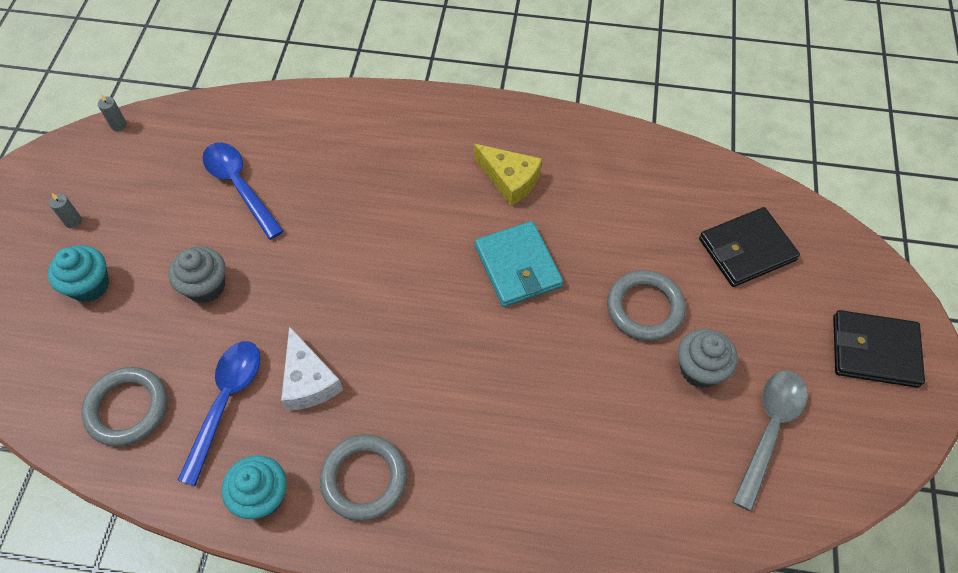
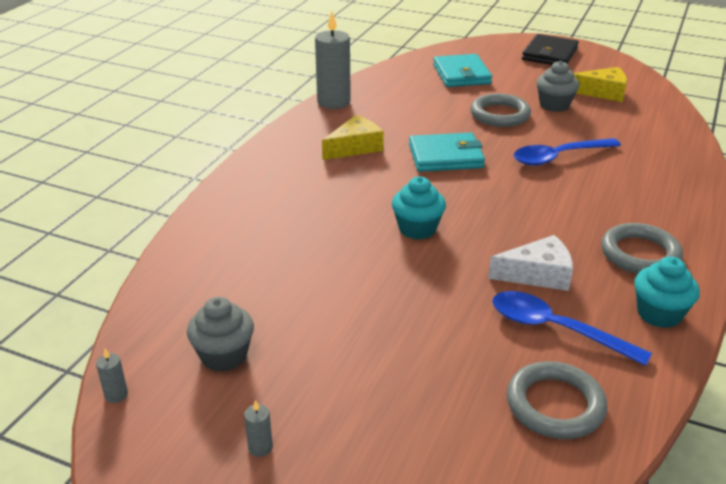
camera: 75 degrees left, 25 degrees down
(89, 285) = (373, 433): turquoise cupcake -> turquoise cupcake (417, 229)
(206, 286) = (407, 333): grey cupcake -> grey cupcake (224, 356)
(239, 186) = (280, 298): blue spoon -> blue spoon (558, 157)
(608, 136) = (333, 102): none -> grey candle
(746, 249) = (461, 74): black wallet -> turquoise wallet
(770, 430) = (602, 92): grey spoon -> yellow cheese

